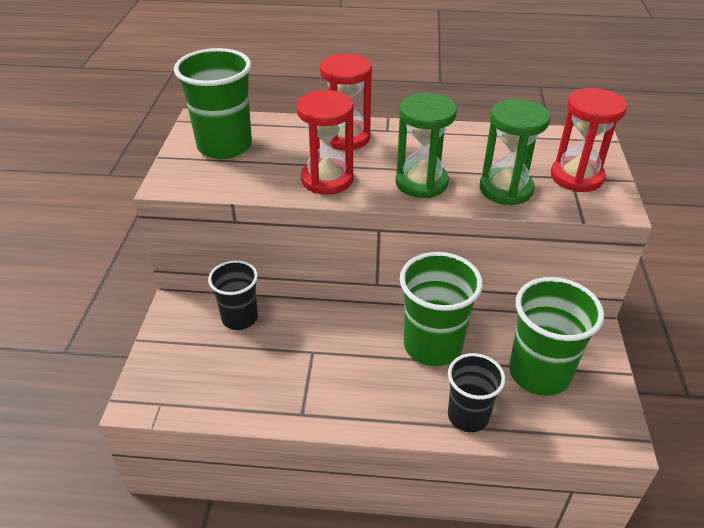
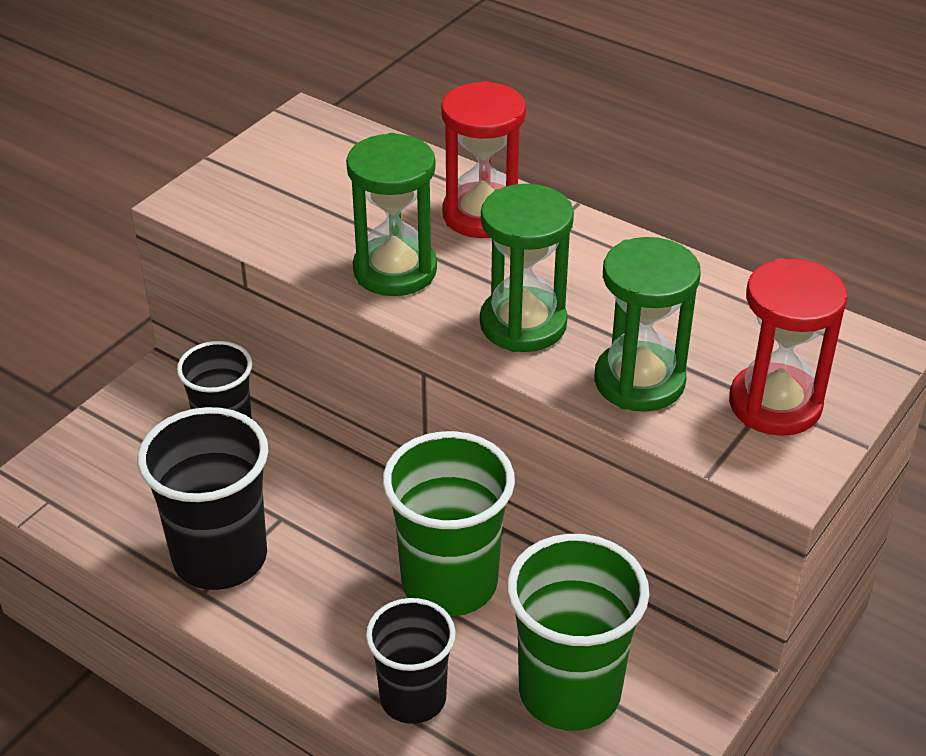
camera: 30 degrees right, 0 degrees up
(224, 146) = (303, 171): green cup -> none
(296, 389) = (220, 557): none -> black cup
(327, 179) = (395, 270): red hourglass -> green hourglass

